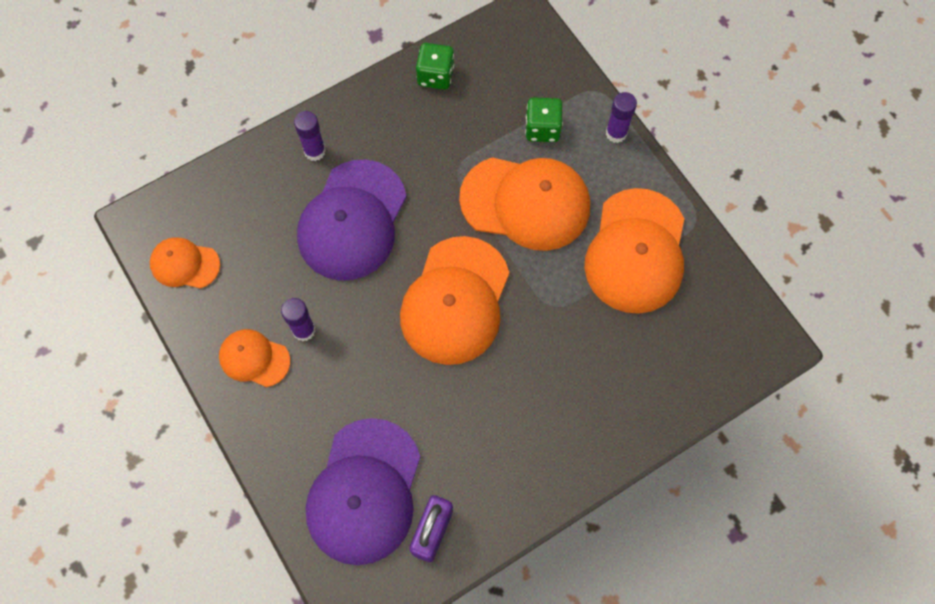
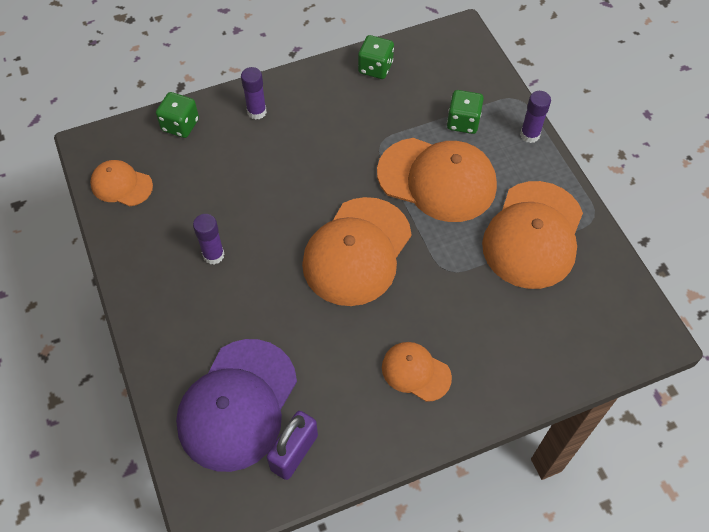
camera: 10 degrees right, 10 degrees down
(233, 181) = (180, 125): none -> green dice
(254, 358) = (163, 272): orange cap -> orange cap (416, 372)
(352, 220) = (277, 171): purple cap -> none

